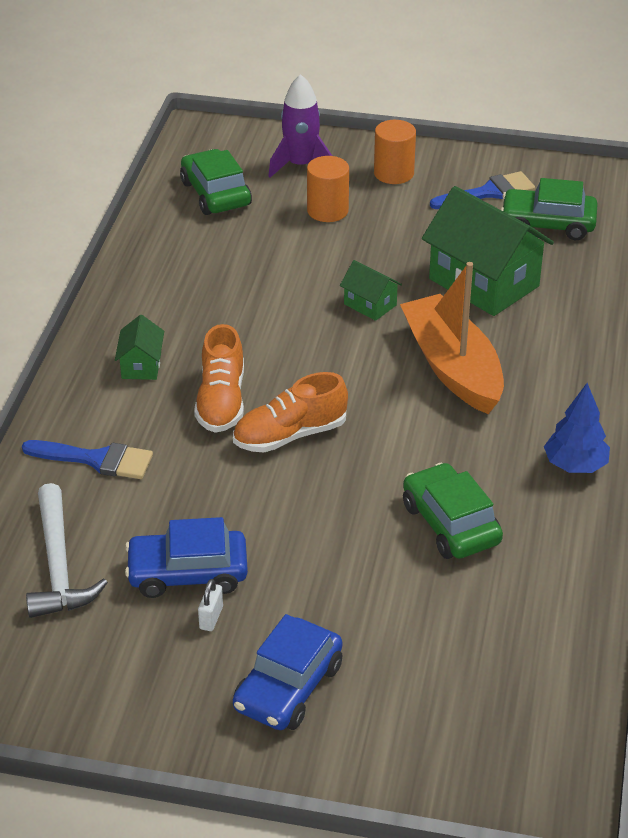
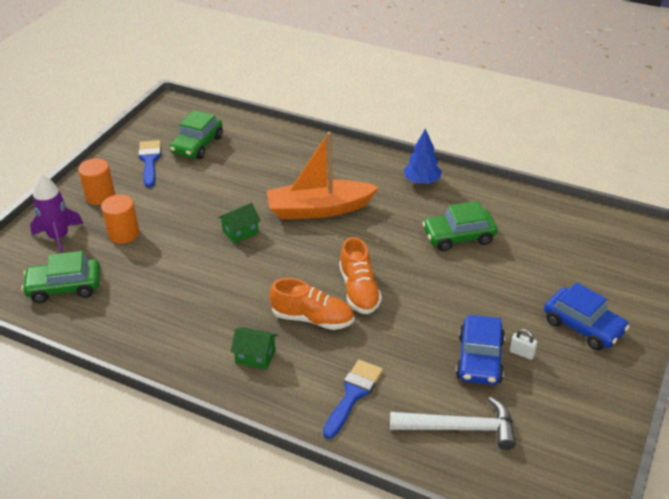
camera: 75 degrees left, 0 degrees up
(483, 282) = (242, 181): green house -> none

